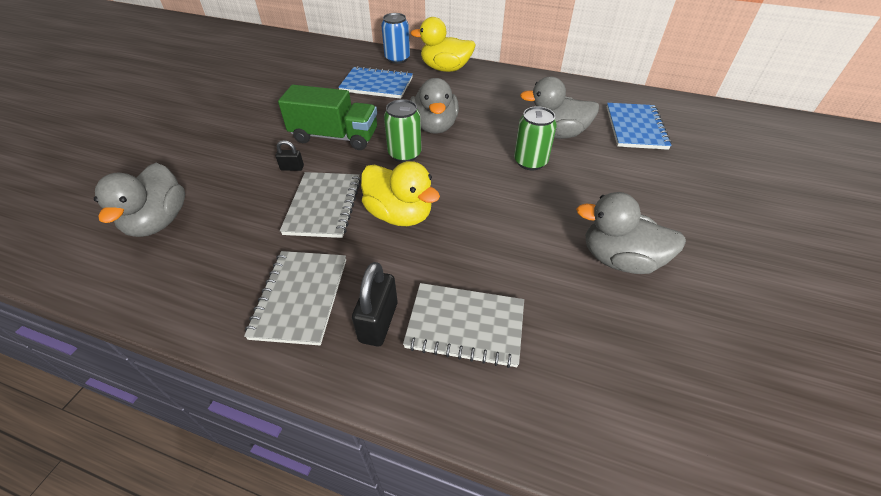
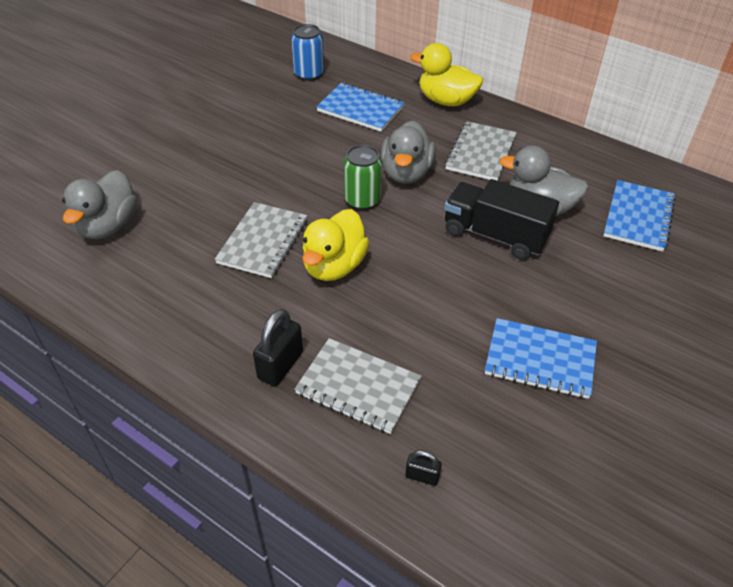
camera: 15 degrees right, 0 degrees up
(292, 168) = (243, 194): black padlock -> black padlock (422, 476)
(300, 297) = (217, 327): grey notebook -> grey notebook (480, 153)
(335, 136) = (296, 166): green truck -> none
(397, 59) = (395, 78): blue can -> blue can (309, 74)
(399, 215) = (334, 266): yellow duck -> yellow duck turned 60 degrees clockwise
(530, 162) = (495, 235): green can -> black truck
(619, 259) = (540, 360): grey duck -> blue notebook

